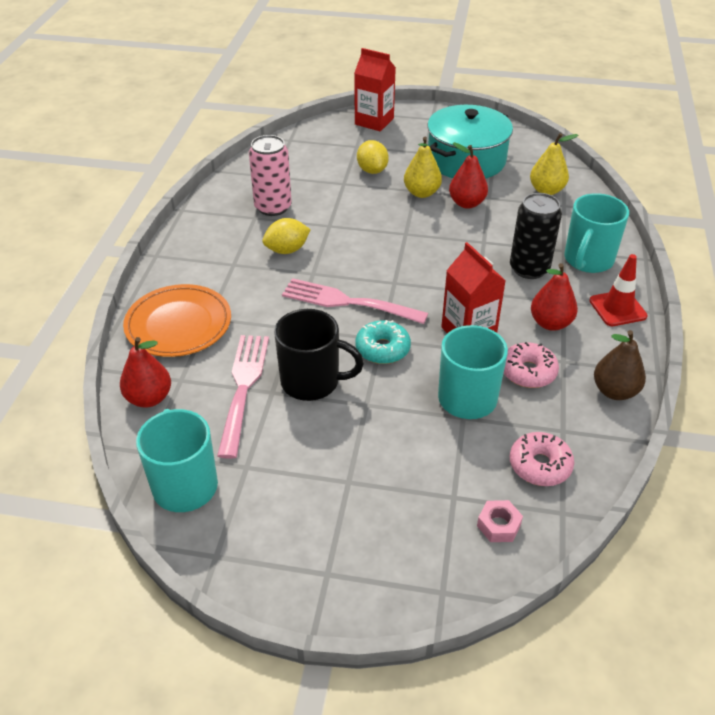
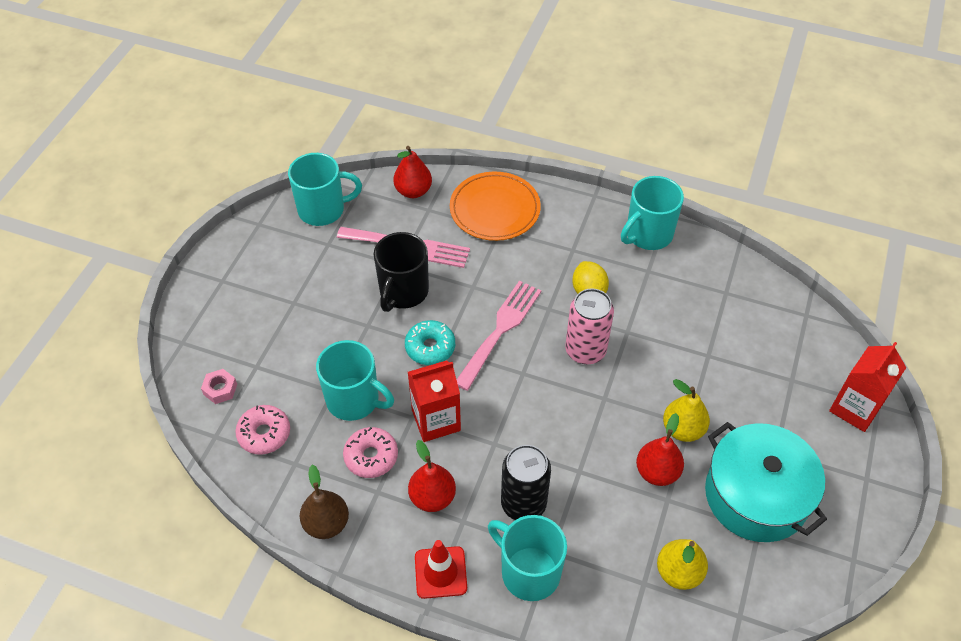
camera: 100 degrees right, 10 degrees up
(208, 219) = (648, 234): none -> turquoise mug
(273, 207) = (665, 287): pink can -> pink can (585, 350)
(372, 170) = (735, 387): yellow lemon -> none

